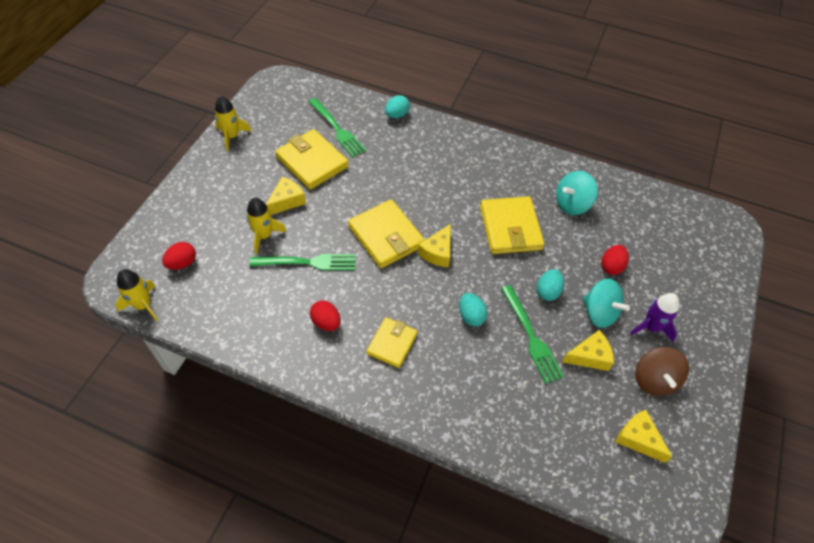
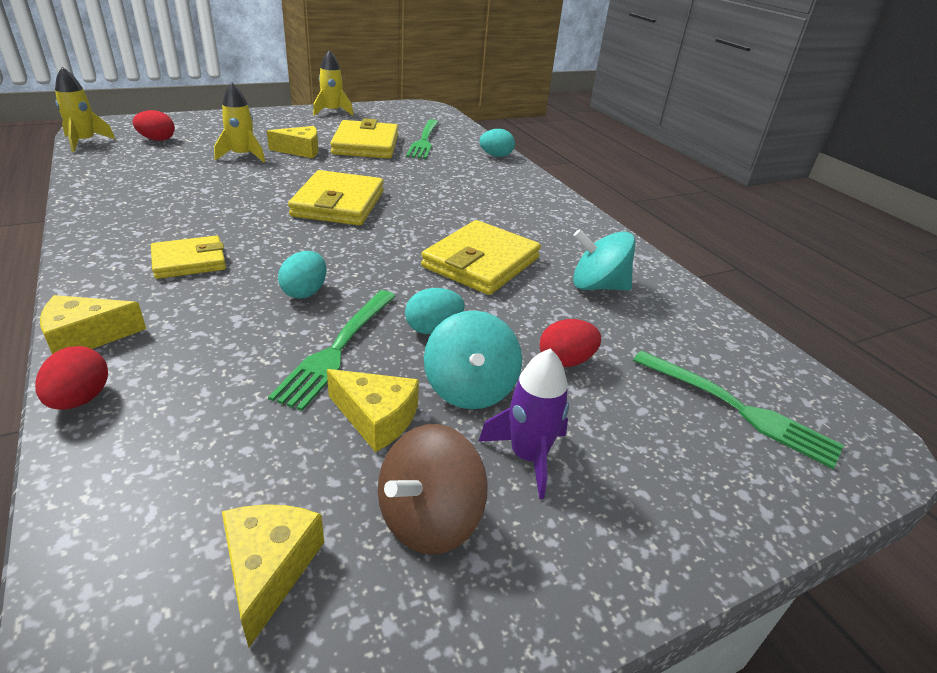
camera: 40 degrees right, 20 degrees down
(307, 262) = (240, 182): green fork -> green fork (738, 409)
(326, 322) = (171, 217): red egg -> red egg (80, 399)
(438, 252) = (366, 236): yellow cheese -> yellow cheese (86, 337)

